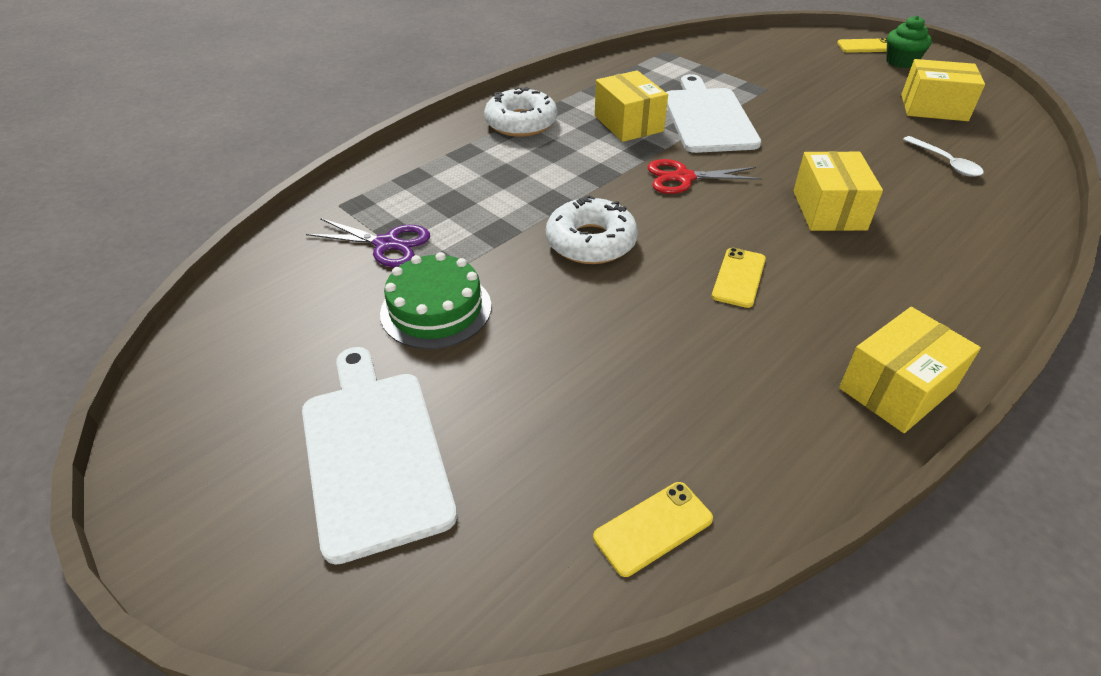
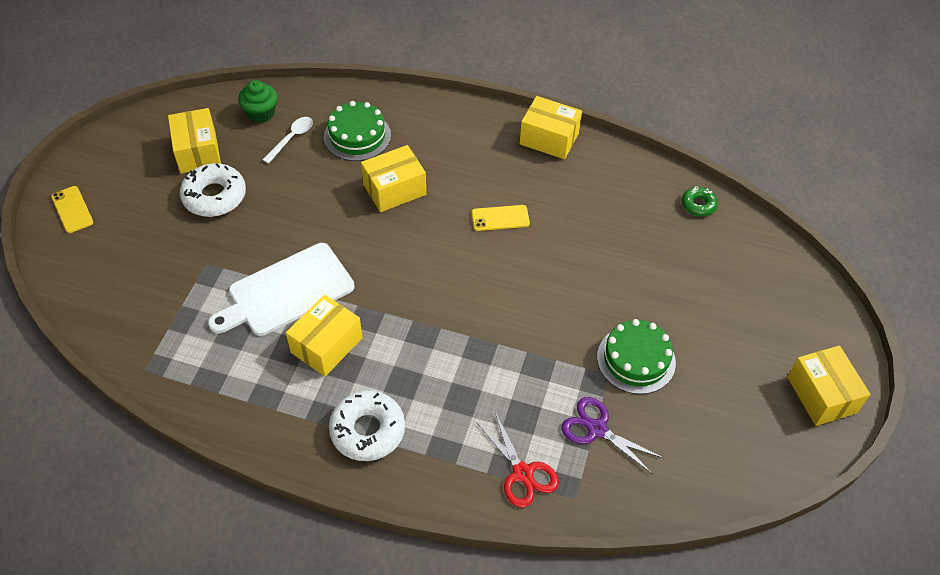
camera: 120 degrees left, 10 degrees up
(201, 476) = (821, 395): none -> yellow box
(374, 452) = (748, 328): white cutting board -> none
(387, 244) = (597, 429): purple scissors -> purple scissors turned 45 degrees counterclockwise
(591, 242) = (513, 306): white donut -> white donut (214, 196)
(653, 528) = (698, 205): yellow phone -> green donut
(683, 178) = (397, 279): red scissors -> red scissors (522, 473)
(901, 62) = (104, 181): green cupcake -> green cupcake (261, 113)
(941, 207) = (357, 136): none -> green cake

